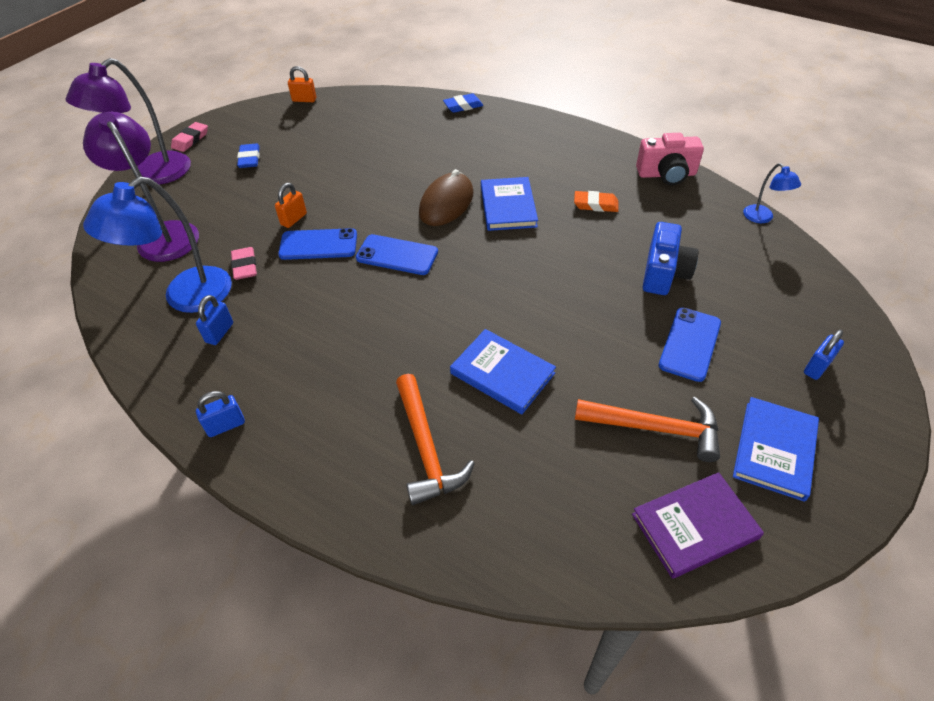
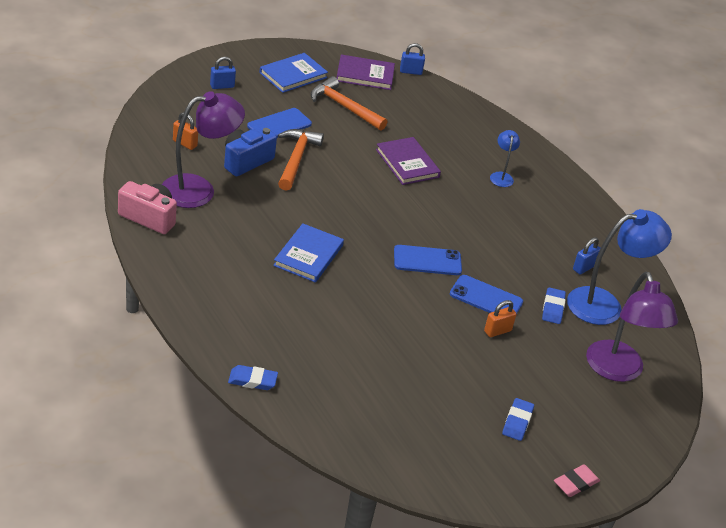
camera: 160 degrees left, 10 degrees down
(153, 174) = (623, 450): purple lamp -> purple lamp (199, 190)
(226, 425) = (591, 214): blue padlock -> blue padlock (410, 71)
(245, 266) = (553, 308): pink eraser -> blue eraser
(304, 100) = (424, 484): orange padlock -> orange padlock (185, 143)
(397, 255) = (427, 261): blue phone -> blue phone turned 45 degrees counterclockwise
(426, 447) = (477, 154): orange hammer -> orange hammer (296, 159)
(446, 203) = (357, 283): brown mouse -> none
(502, 373) = (407, 163): blue book -> purple book
(595, 204) = (237, 223): orange eraser -> none
(762, 218) = (127, 157): blue lamp -> blue lamp (501, 176)

